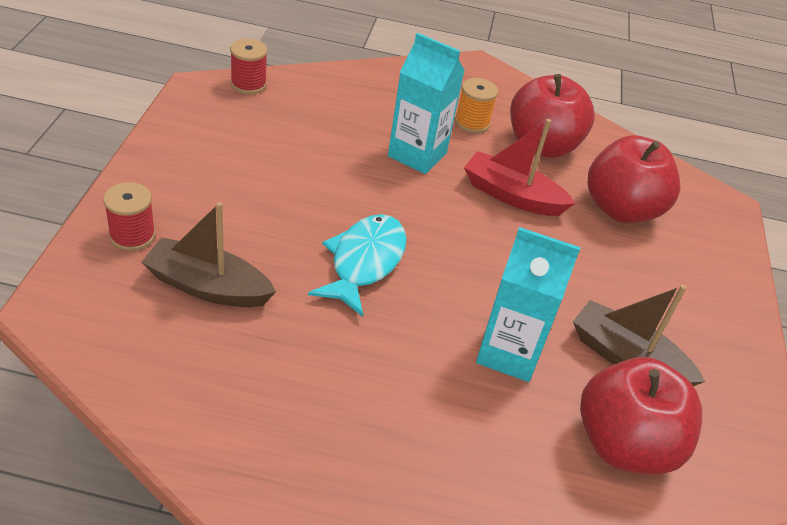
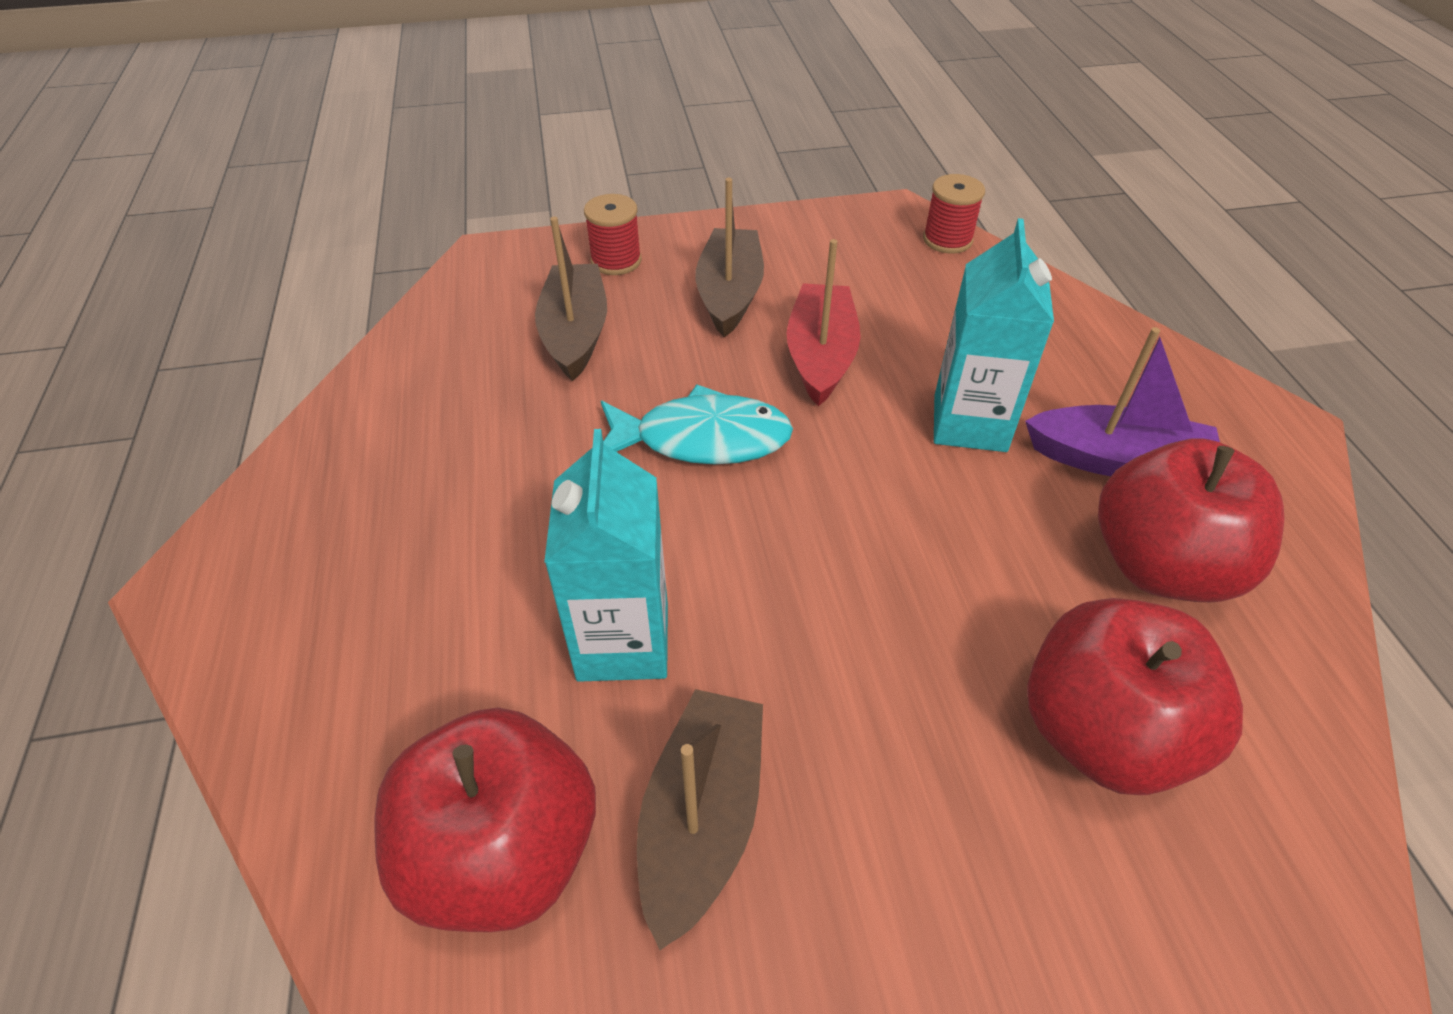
camera: 75 degrees right, 5 degrees up
(225, 195) = (730, 294): none -> brown boat
(472, 122) = (1118, 460): orange spool -> purple boat
(512, 195) = (983, 557): red boat -> red boat (821, 356)

